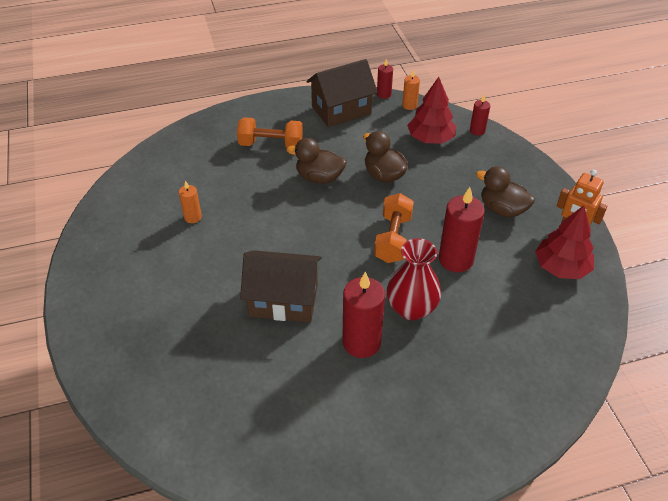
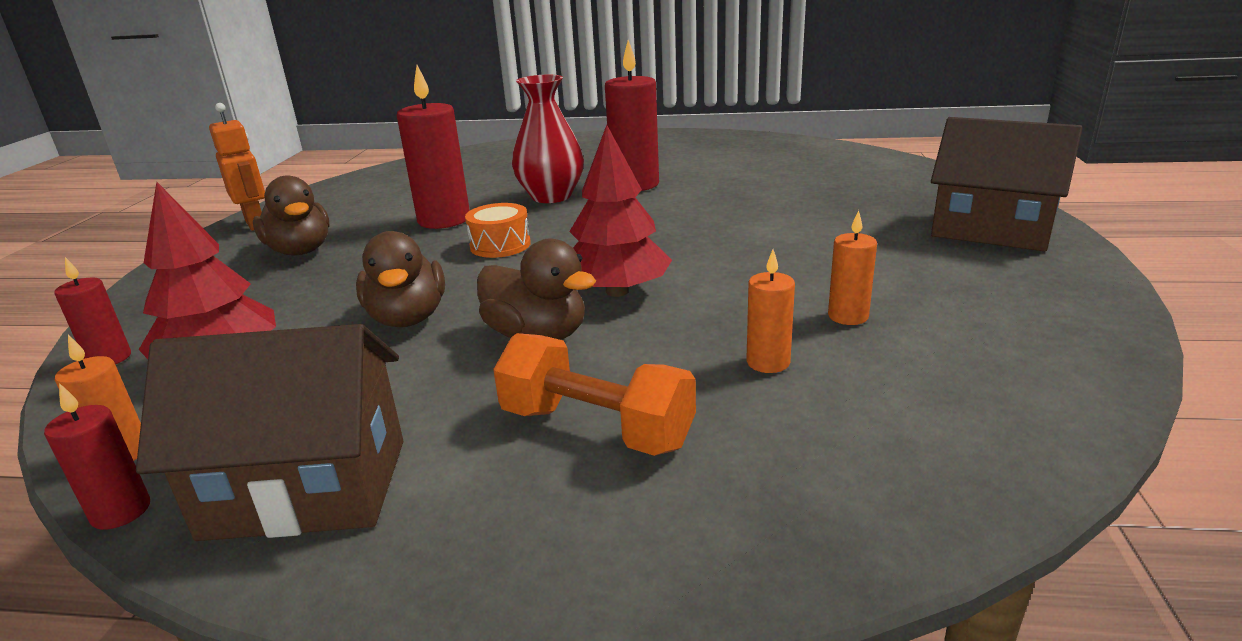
camera: 155 degrees left, 20 degrees down
(222, 184) = (768, 362): none -> orange candle
(283, 300) = (711, 216): brown house -> brown house (992, 230)
(393, 239) = (500, 245): orange dumbbell -> orange drum
(561, 267) = (335, 202): red tree -> red tree (617, 291)

